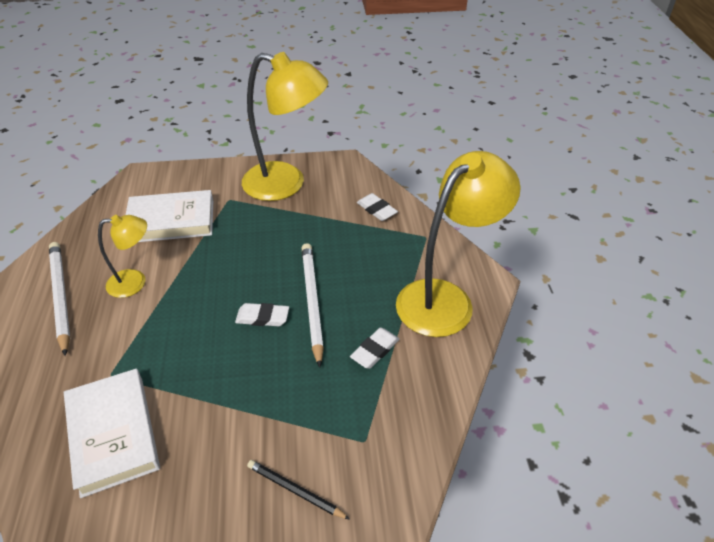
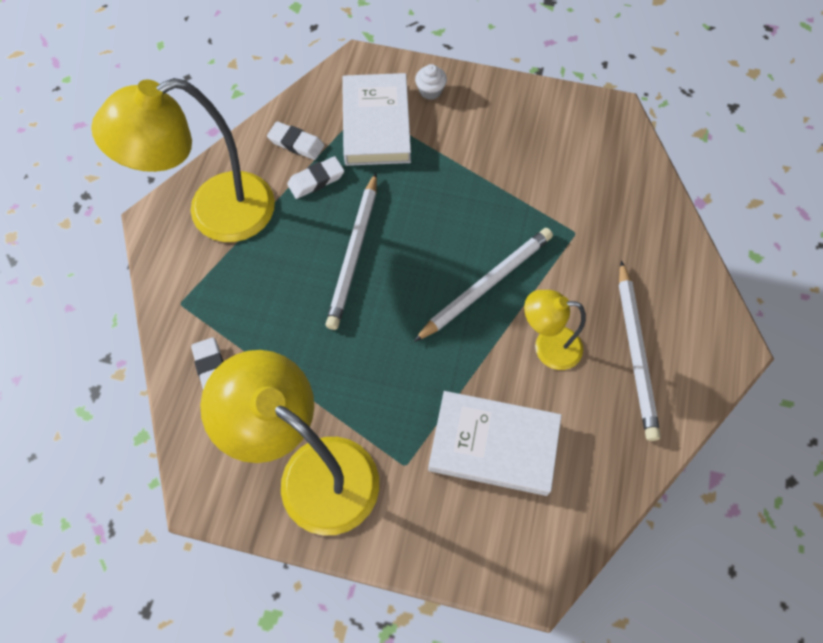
camera: 160 degrees left, 20 degrees up
(113, 434) = (571, 175): white book -> white book (376, 124)
(191, 309) = (486, 285): none -> white pencil
(262, 317) = (412, 251): white eraser -> white eraser (296, 143)
(295, 490) = (430, 91): black pencil -> white cupcake

